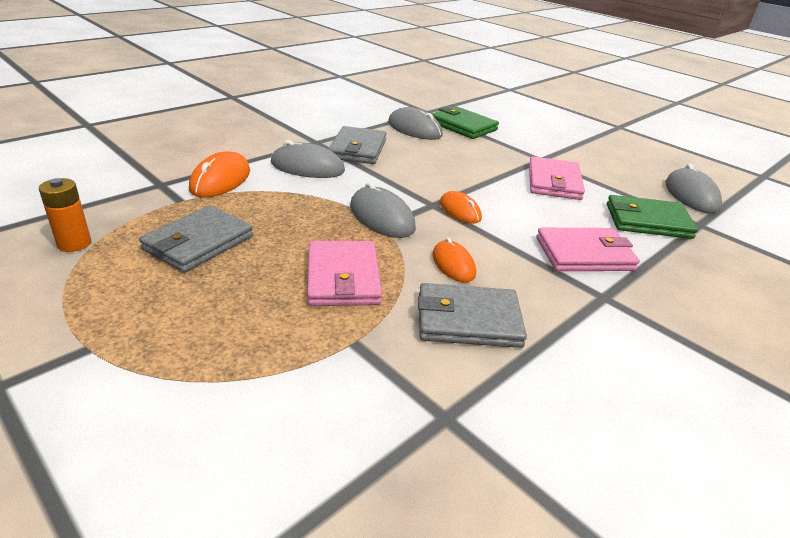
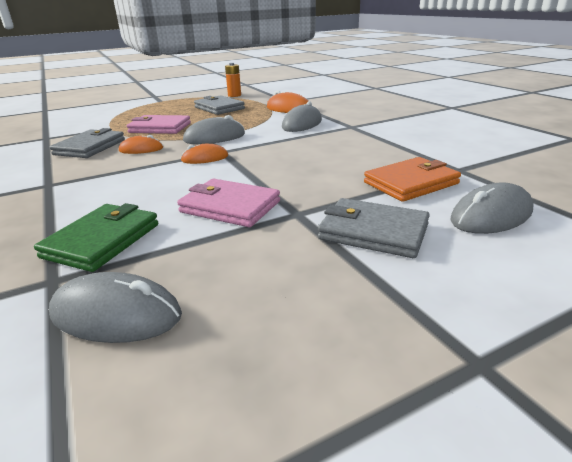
camera: 110 degrees right, 5 degrees down
(358, 149) = (335, 137): grey wallet -> grey wallet (373, 232)
(414, 129) = (391, 159): grey mouse -> grey mouse (491, 215)
(463, 126) = (411, 183): green wallet -> orange wallet
(584, 254) = (98, 190): pink wallet -> none

